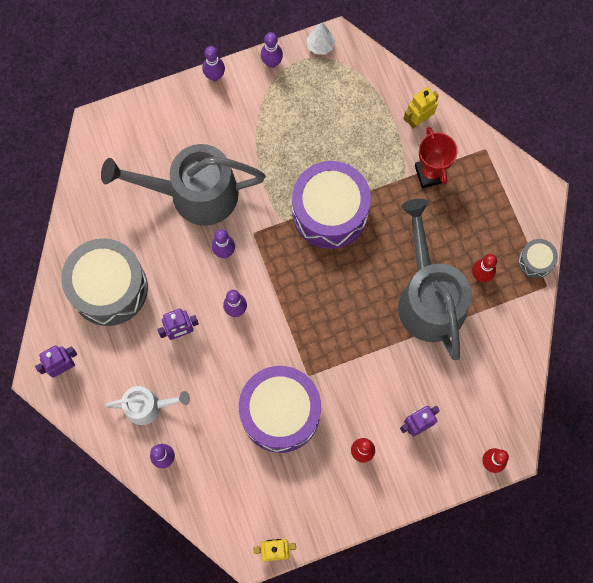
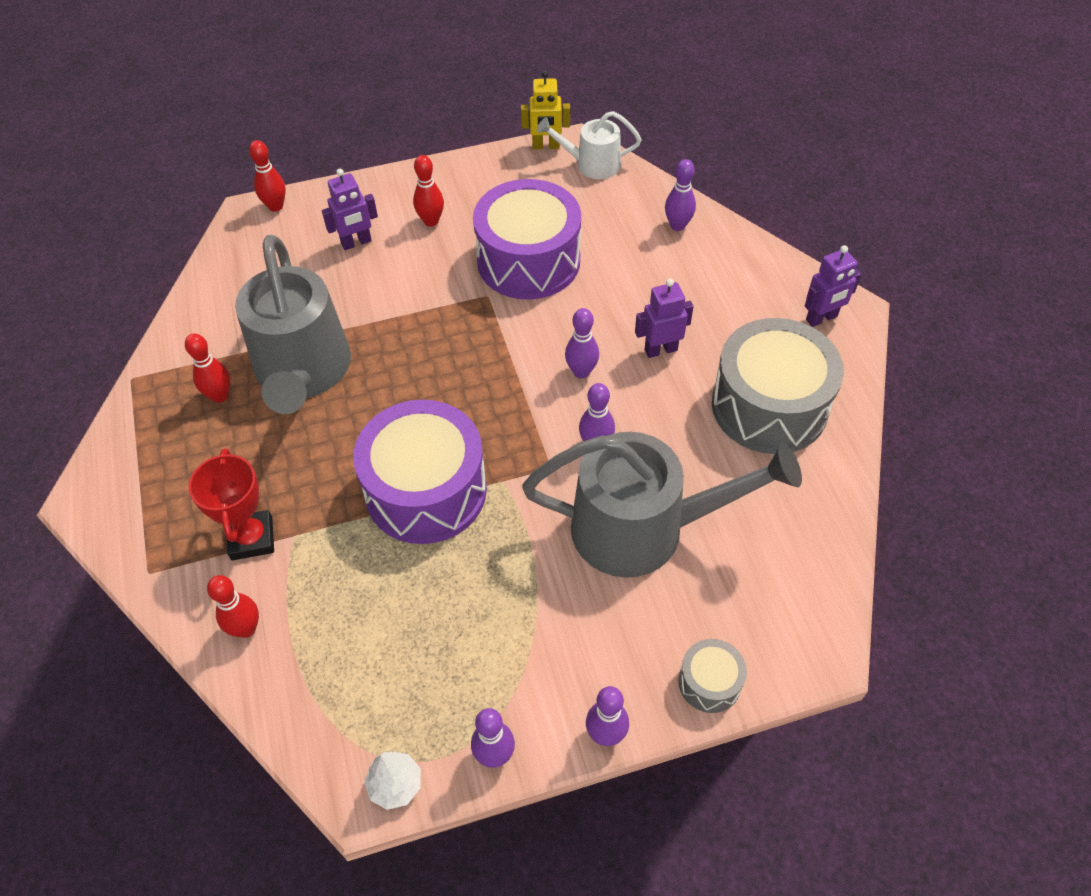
camera: 175 degrees left, 20 degrees down
(148, 406) = (702, 274): white watering can -> white watering can (592, 164)
(418, 119) = (246, 628): yellow robot -> red bowling pin
(535, 261) = (133, 409): grey drum -> grey drum (709, 682)

